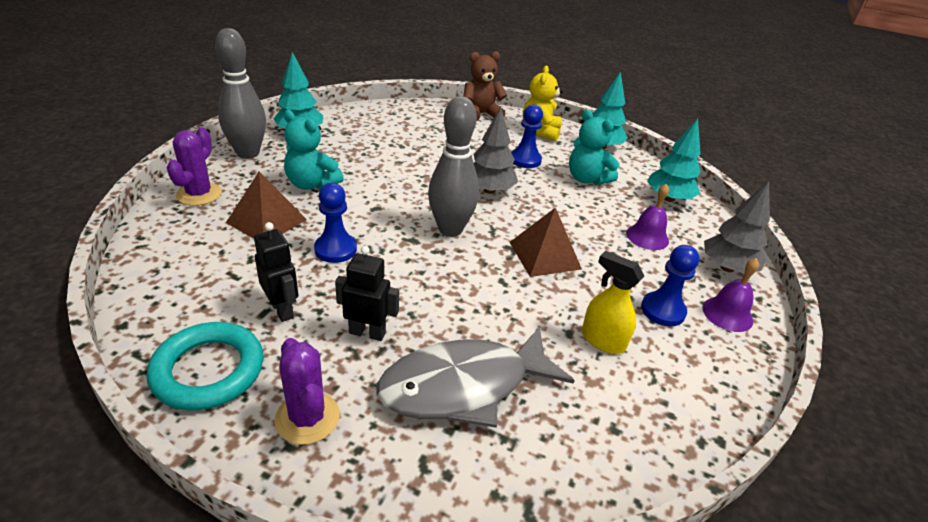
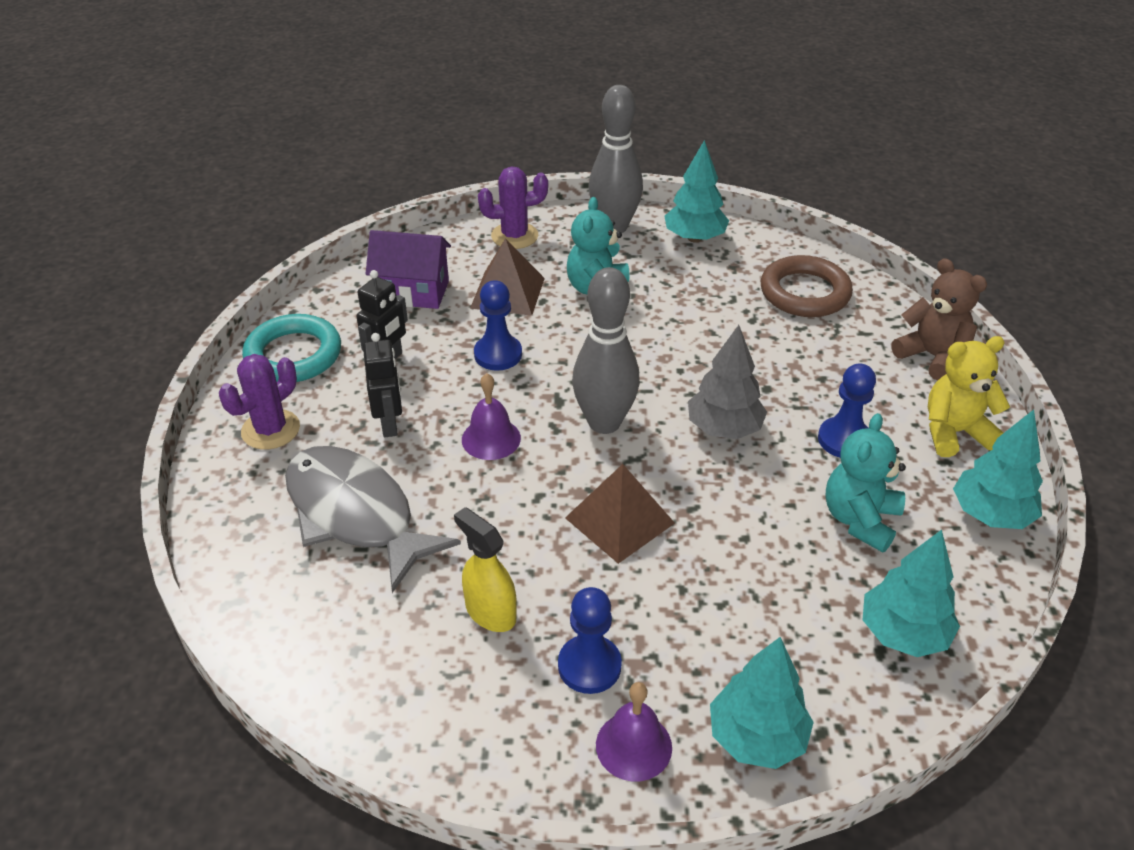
camera: 70 degrees right, 5 degrees up
(204, 267) = (412, 292): none -> purple house
(395, 123) = (804, 293): none -> brown ring
(602, 340) = (490, 612): yellow spray bottle -> yellow spray bottle turned 60 degrees counterclockwise
(647, 237) = (758, 622): purple bell -> purple bell (491, 438)
(727, 267) = (756, 737): grey tree -> turquoise tree

